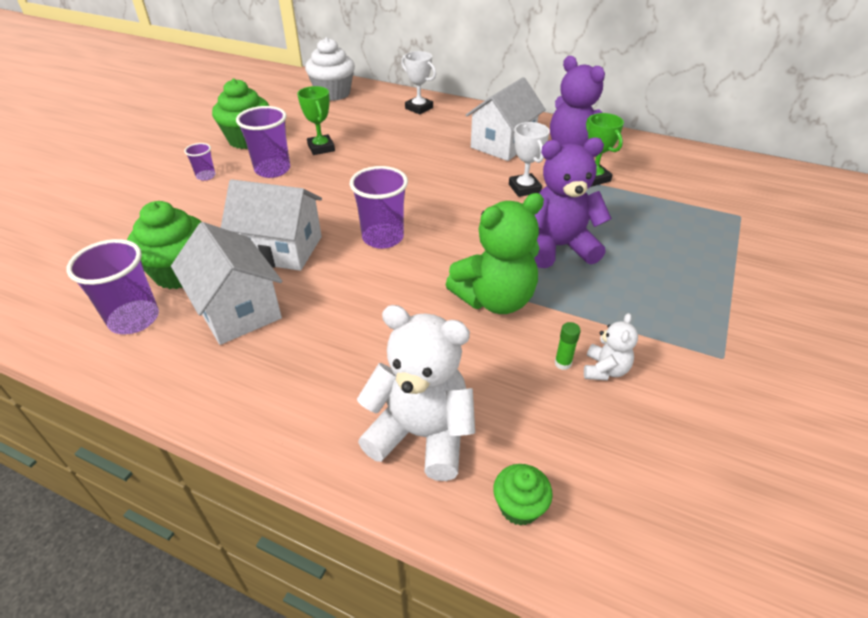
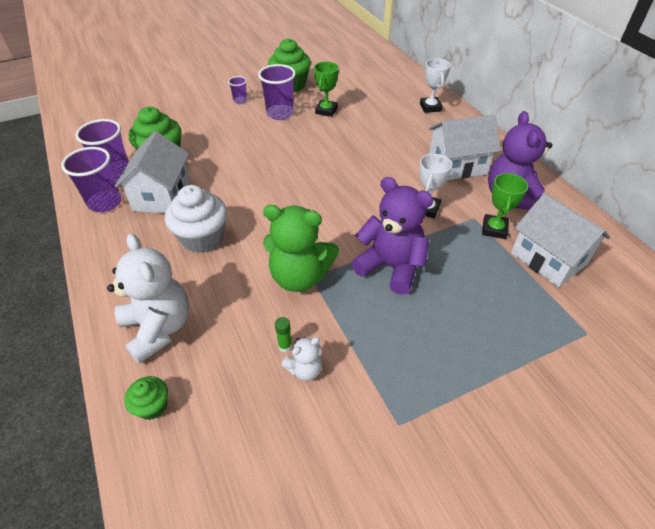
camera: 40 degrees right, 5 degrees up
(281, 249) = (224, 170): white house -> white house (548, 258)
(333, 93) = (383, 71): white cupcake -> white cupcake (202, 238)
(383, 238) = (286, 194): purple cup -> purple cup (105, 202)

